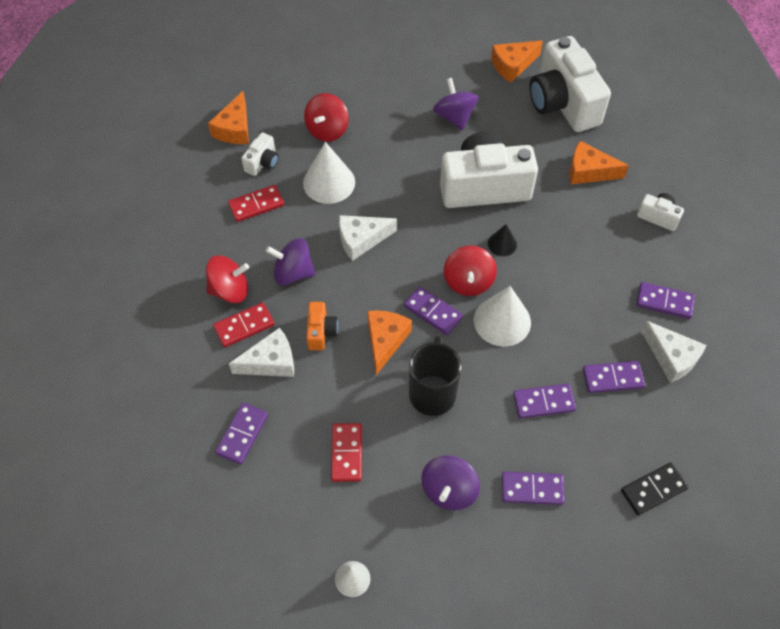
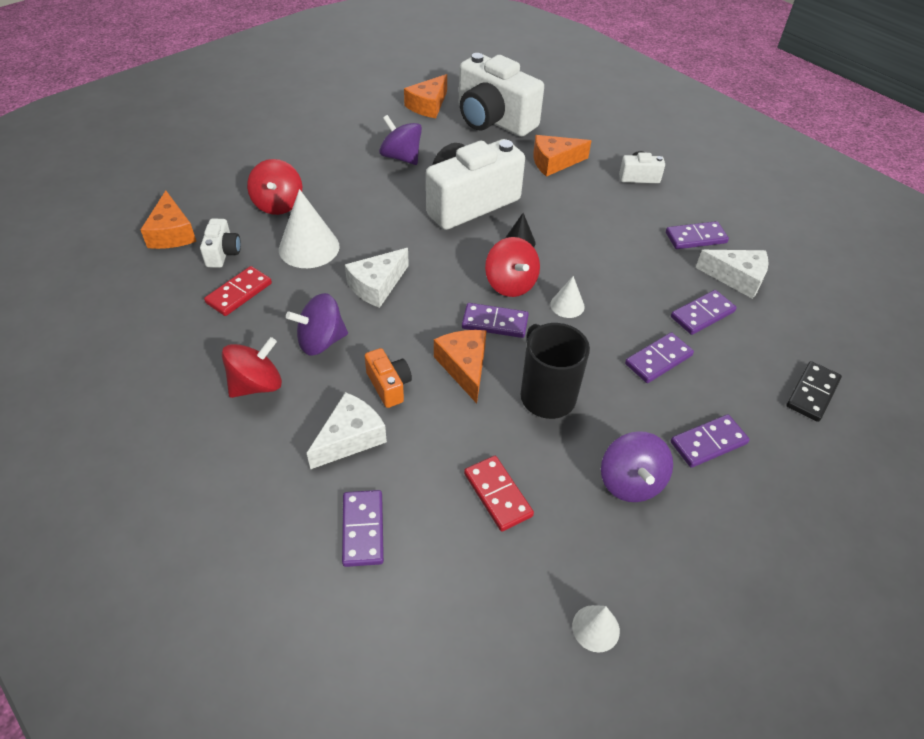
camera: 30 degrees left, 10 degrees down
(244, 326) = (295, 414): red domino -> none
(502, 321) = (567, 305): white cone -> white cone, size x0.54

